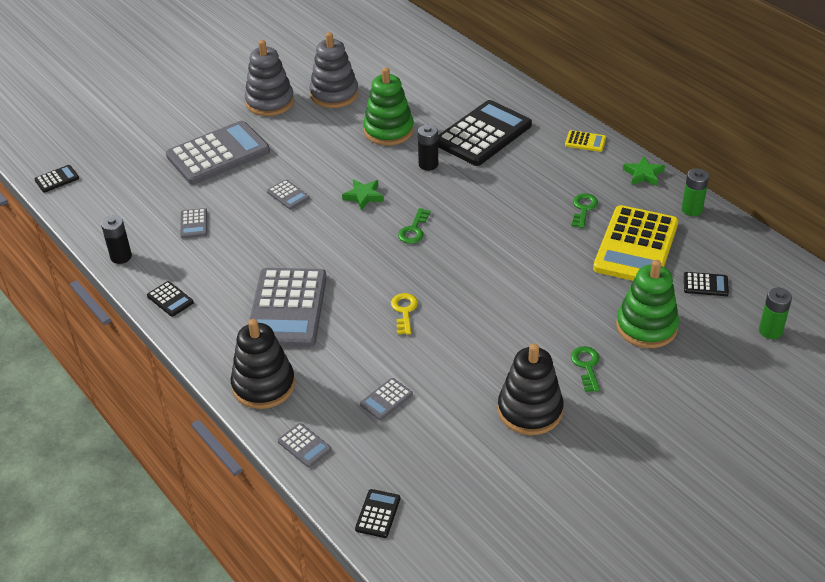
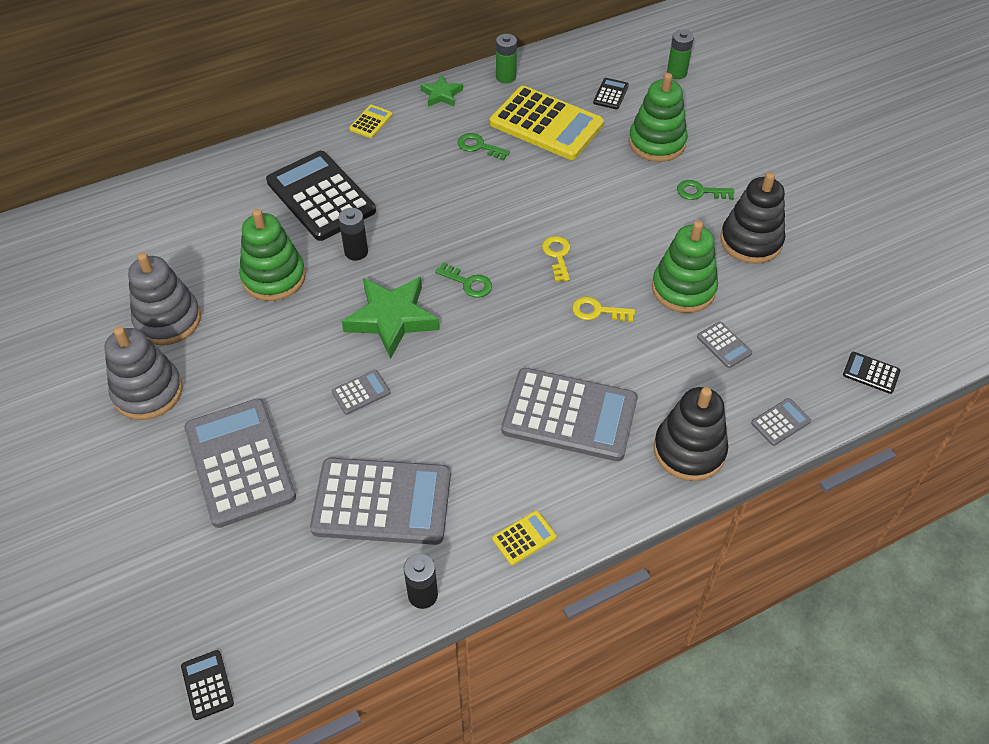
camera: 80 degrees left, 10 degrees up
(170, 299) = (524, 538): black calculator -> yellow calculator
(194, 224) = (382, 502): grey calculator -> grey calculator, size x2.39
(363, 196) = (392, 319): green star -> green star, size x1.88
(448, 365) = (683, 289): none -> green stacking toy
(463, 277) = (557, 255): none -> yellow key

